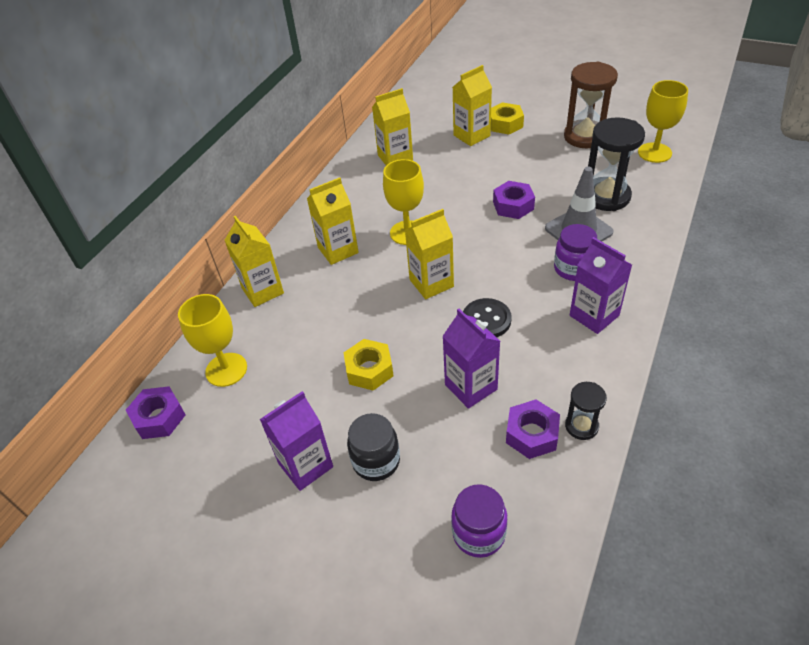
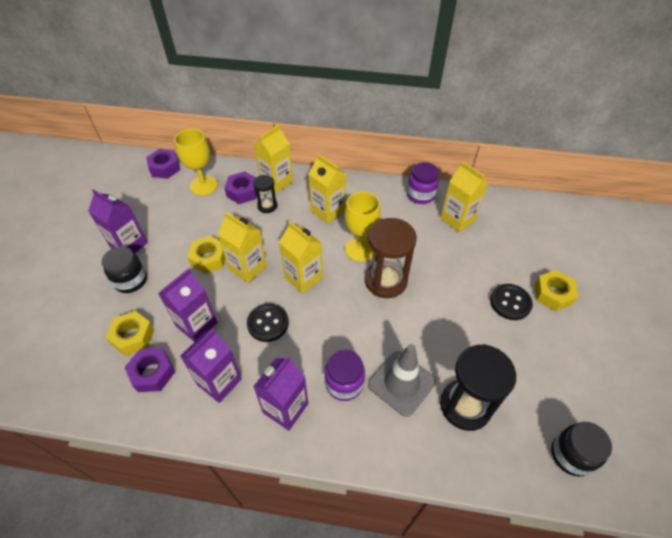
camera: 70 degrees right, 5 degrees up
(471, 135) = (518, 269): yellow carton -> yellow carton (247, 267)
(473, 456) = (133, 337): none -> yellow nut
(478, 533) = (71, 351): purple jar -> purple jar (420, 195)
(507, 149) = (510, 303): none -> black button
(513, 205) = (421, 321): purple nut -> purple nut (242, 192)
(554, 368) = (219, 382): none -> purple carton
(581, 426) = (160, 409): black hourglass -> black hourglass (267, 206)
(585, 136) = (567, 374): brown hourglass -> brown hourglass (385, 281)
(654, 153) = (571, 455): yellow goblet -> black jar

